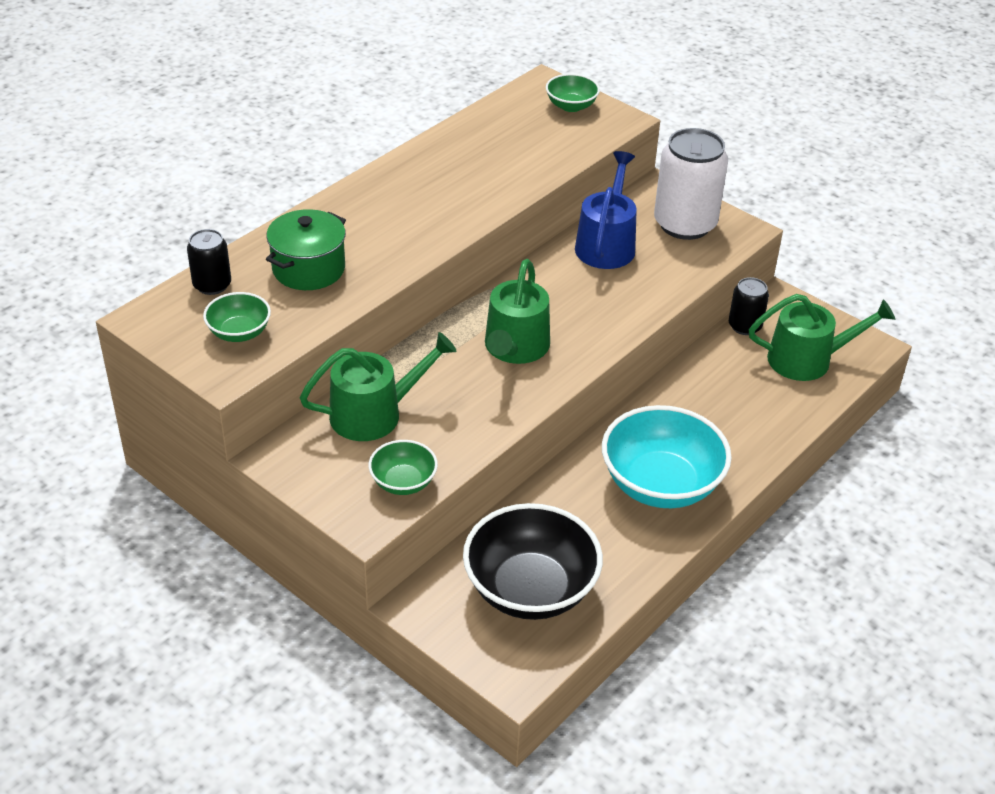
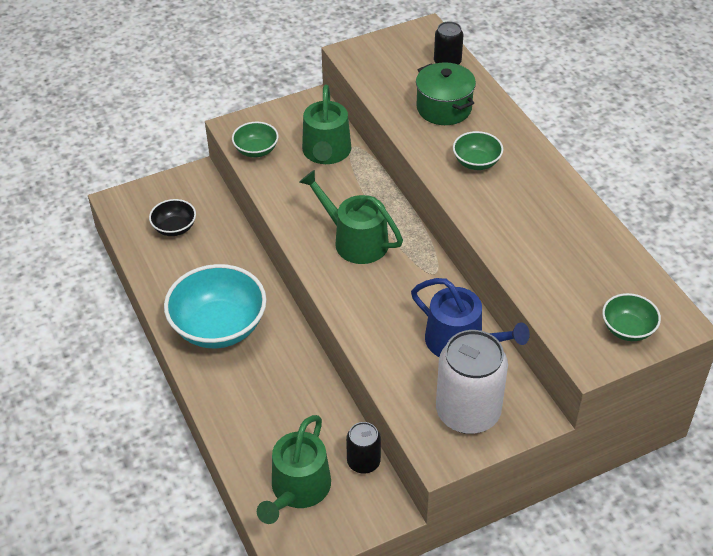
camera: 115 degrees right, 5 degrees up
(239, 332) = (389, 65): green bowl -> green bowl (476, 162)
(530, 589) = (174, 228): black bowl -> black bowl, size x0.50

